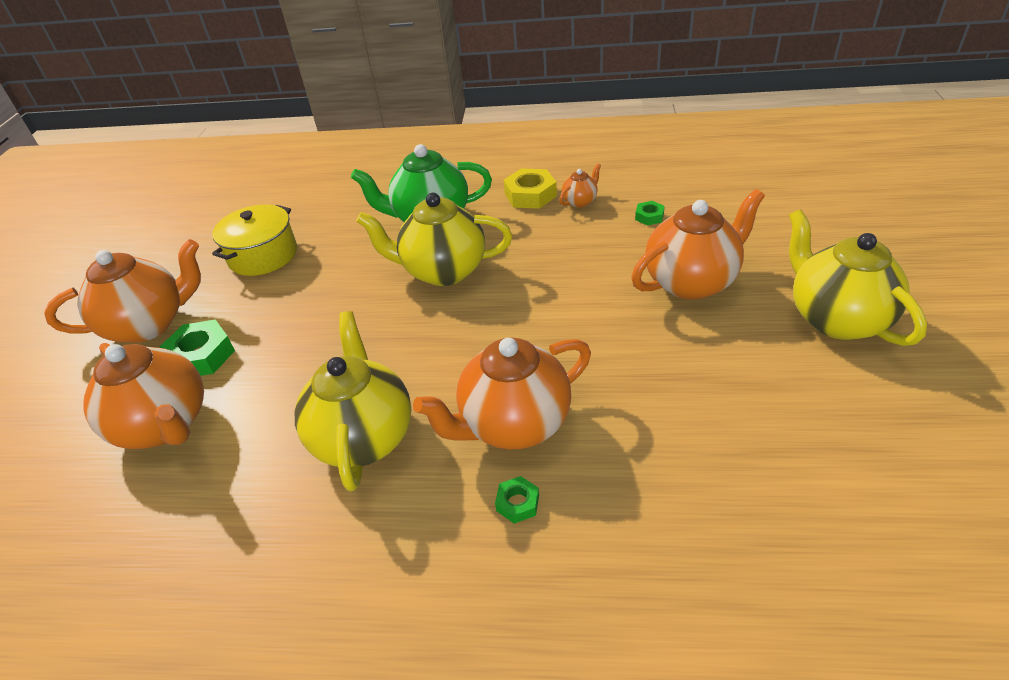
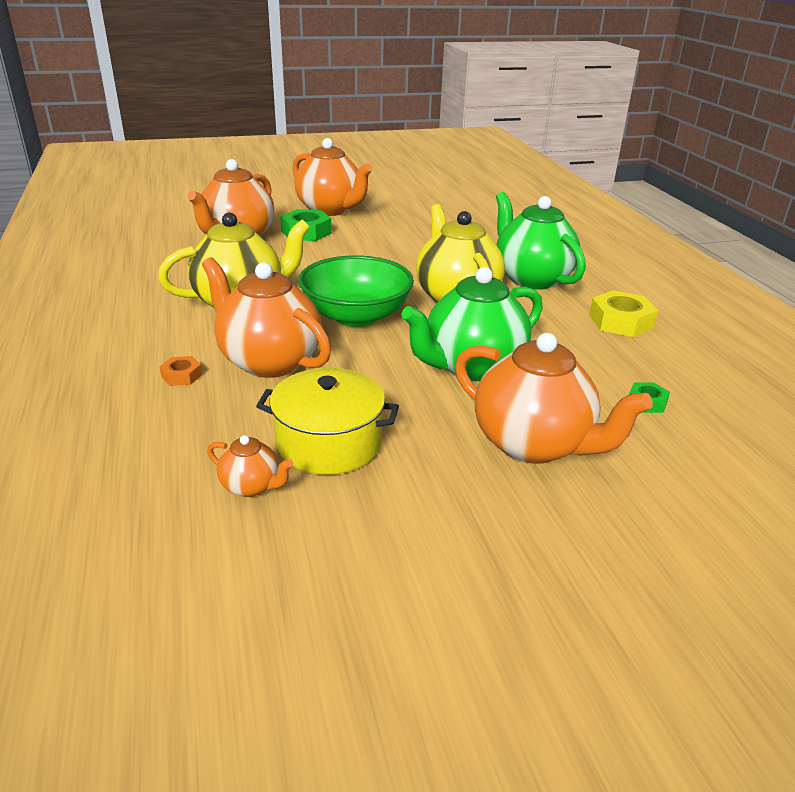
camera: 65 degrees right, 10 degrees down
(263, 255) = (429, 225): yellow pot -> yellow pot (329, 443)
(446, 345) = (356, 316): none -> green bowl
(517, 503) = (181, 376): green nut -> orange nut
(572, 288) = (472, 367): none -> green teapot
(580, 201) = (636, 352): orange teapot -> orange teapot (251, 486)
(836, 318) = (530, 576): yellow teapot -> none

